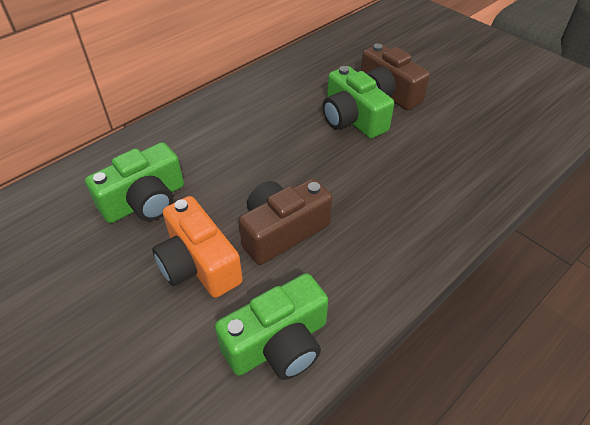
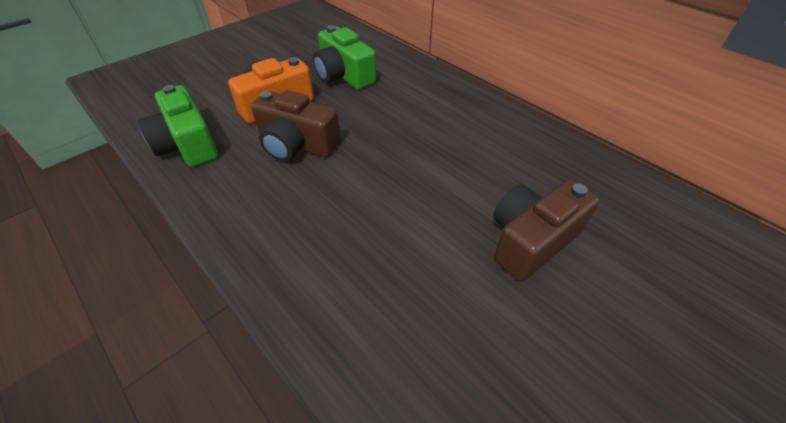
camera: 90 degrees right, 0 degrees up
(282, 231) = (297, 145): brown camera -> brown camera turned 150 degrees clockwise
(352, 119) = (466, 200): green camera -> none

